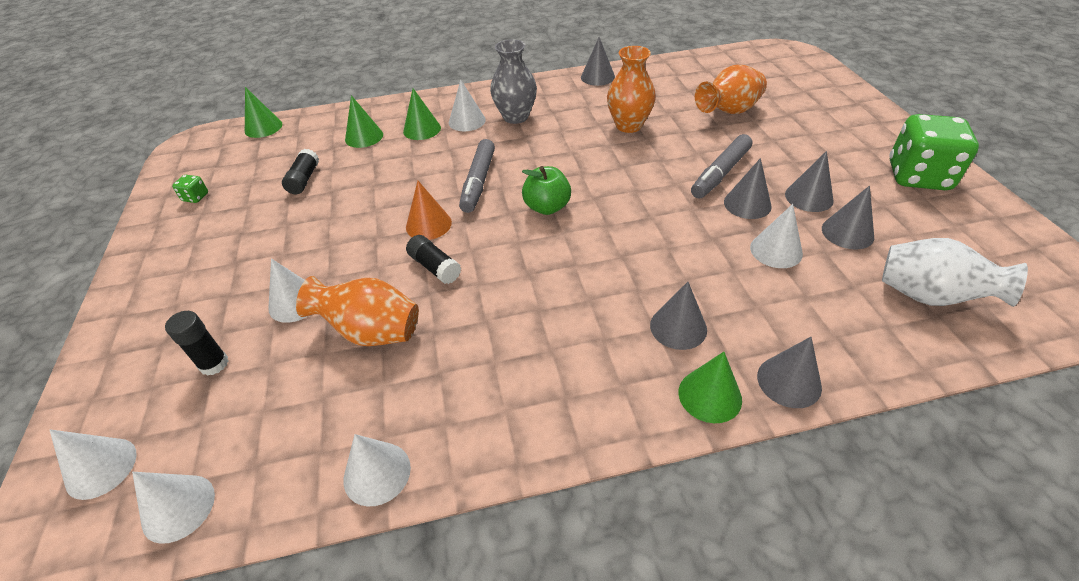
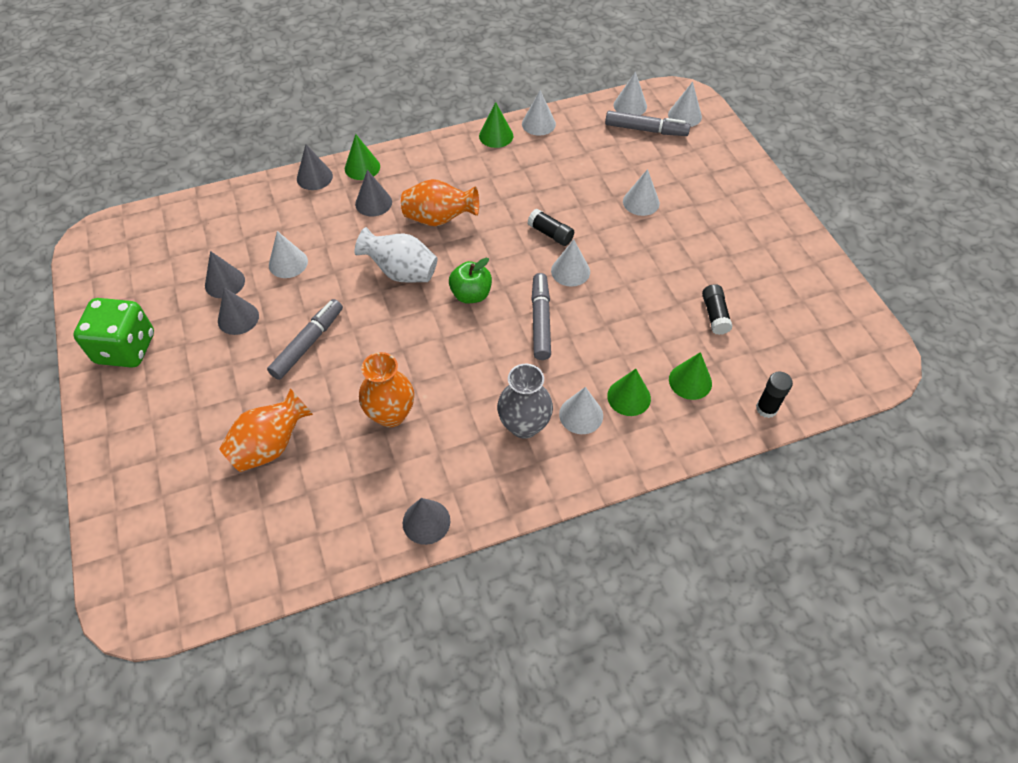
camera: 170 degrees right, 10 degrees up
(195, 197) = (804, 288): green dice -> none
(195, 438) = (646, 130): none -> grey marker
(214, 364) = (666, 163): black glue stick -> black glue stick (766, 408)
(263, 127) = (821, 392): green cone -> green cone (496, 136)
(371, 332) = (576, 187): orange vase -> orange vase (439, 219)
(428, 224) = (570, 271): orange cone -> white cone
(747, 204) = (295, 307): grey cone -> none
(929, 296) = (198, 233): white vase -> white vase (401, 272)

